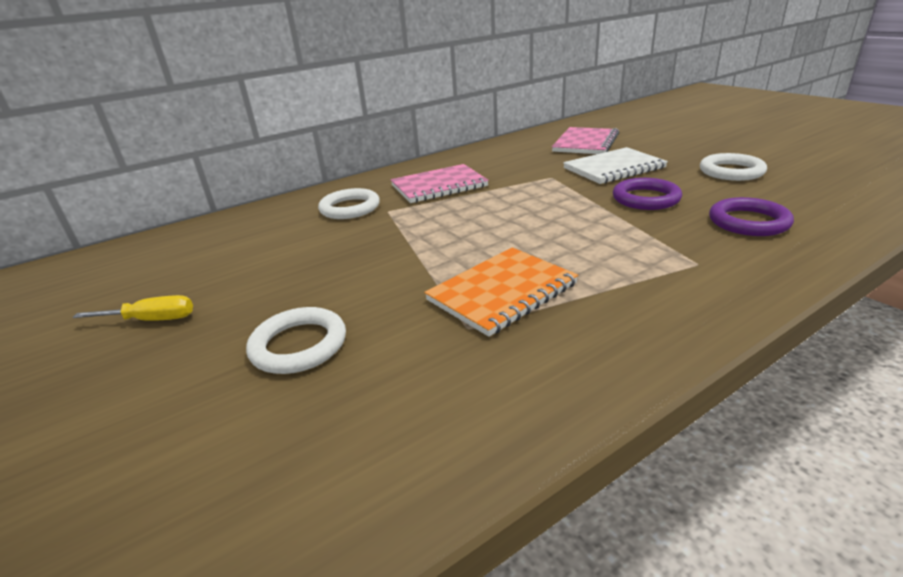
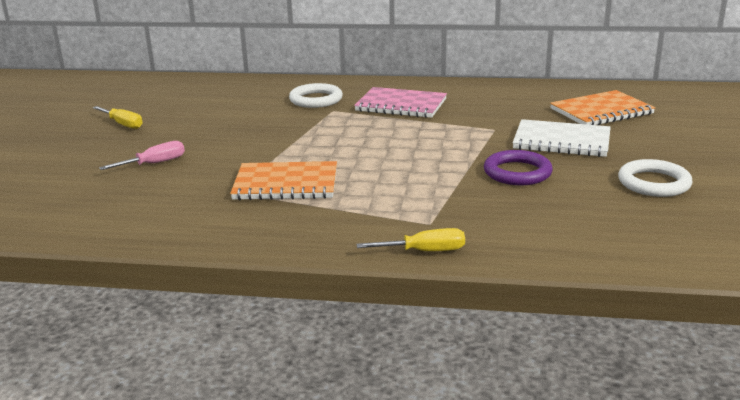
camera: 40 degrees right, 5 degrees down
(299, 345) = (154, 163): white ring -> pink screwdriver
(585, 143) = (601, 111): pink notebook -> orange notebook
(748, 222) = (542, 219): purple ring -> none
(759, 288) = (425, 251): none -> yellow screwdriver

